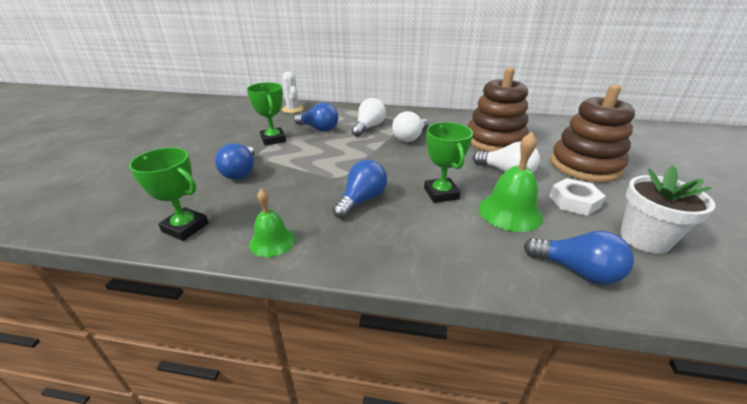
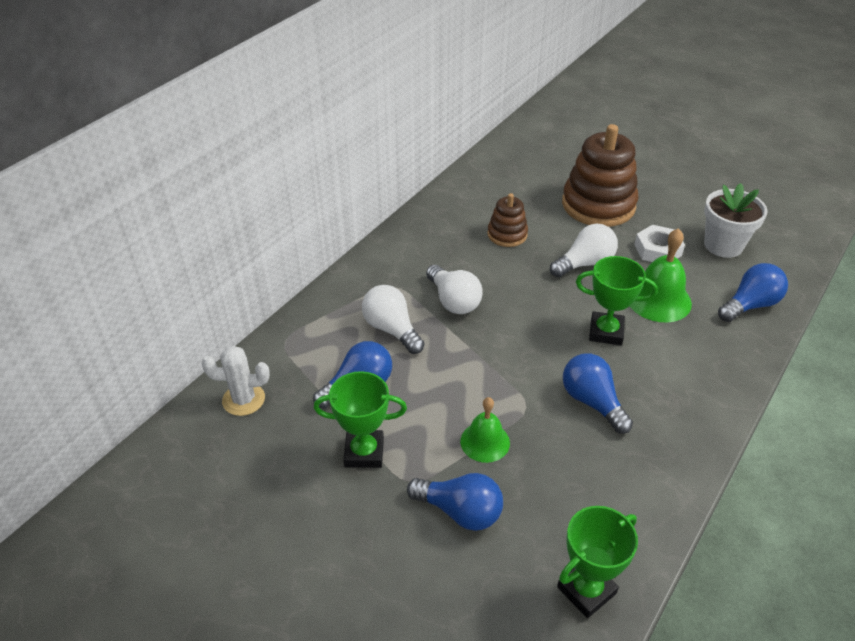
camera: 65 degrees left, 10 degrees up
(272, 241) = (645, 503): green bell -> green bell (485, 442)
(494, 141) = (507, 234): brown stacking toy -> brown stacking toy, size x0.52

